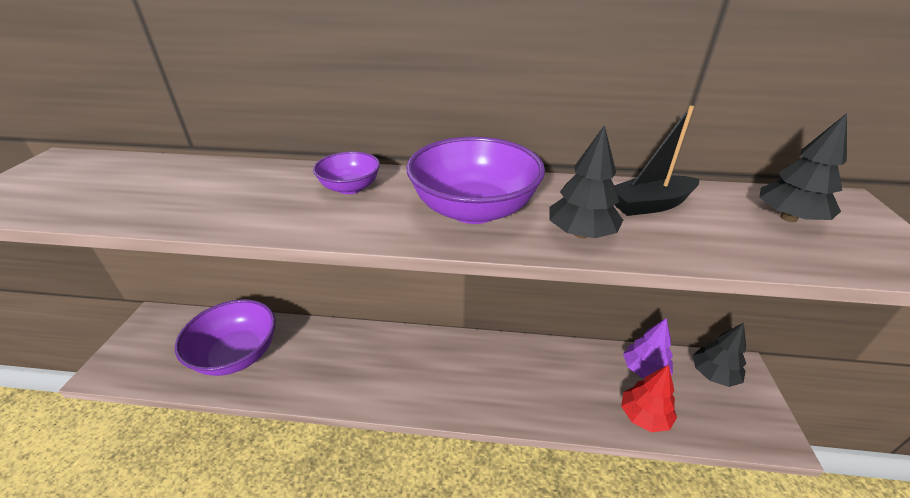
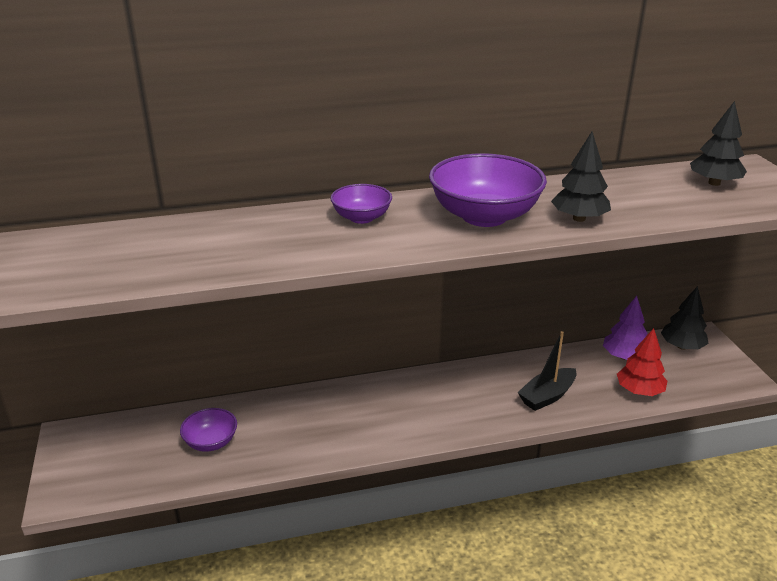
camera: 20 degrees left, 5 degrees down
(237, 354) = (211, 442): purple bowl -> purple bowl, size x0.53
(650, 205) = (615, 190): black boat -> black boat (547, 396)

